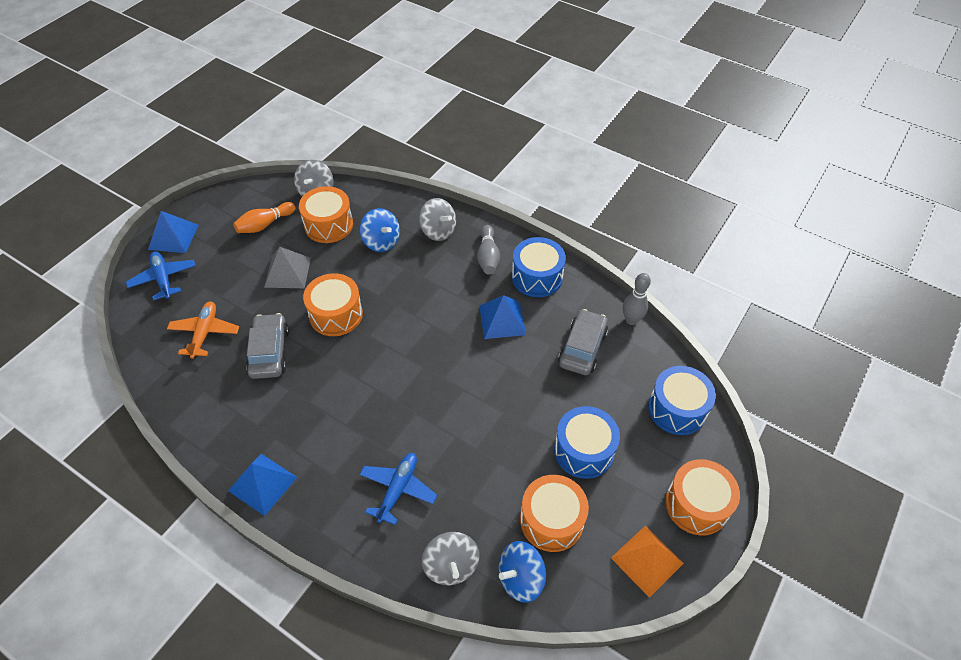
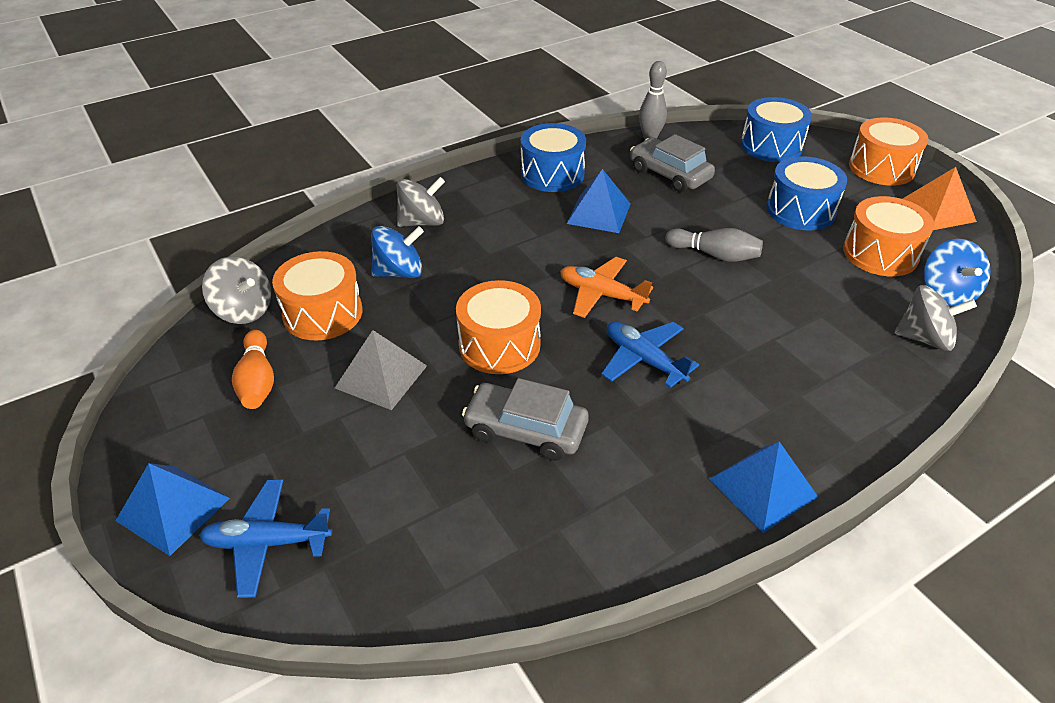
camera: 65 degrees left, 10 degrees down
(205, 333) = (437, 504): orange plane -> orange plane (602, 294)
(398, 489) = (811, 355): blue plane -> blue plane (644, 360)
(488, 257) = (496, 197): grey bowling pin -> grey bowling pin (714, 255)

